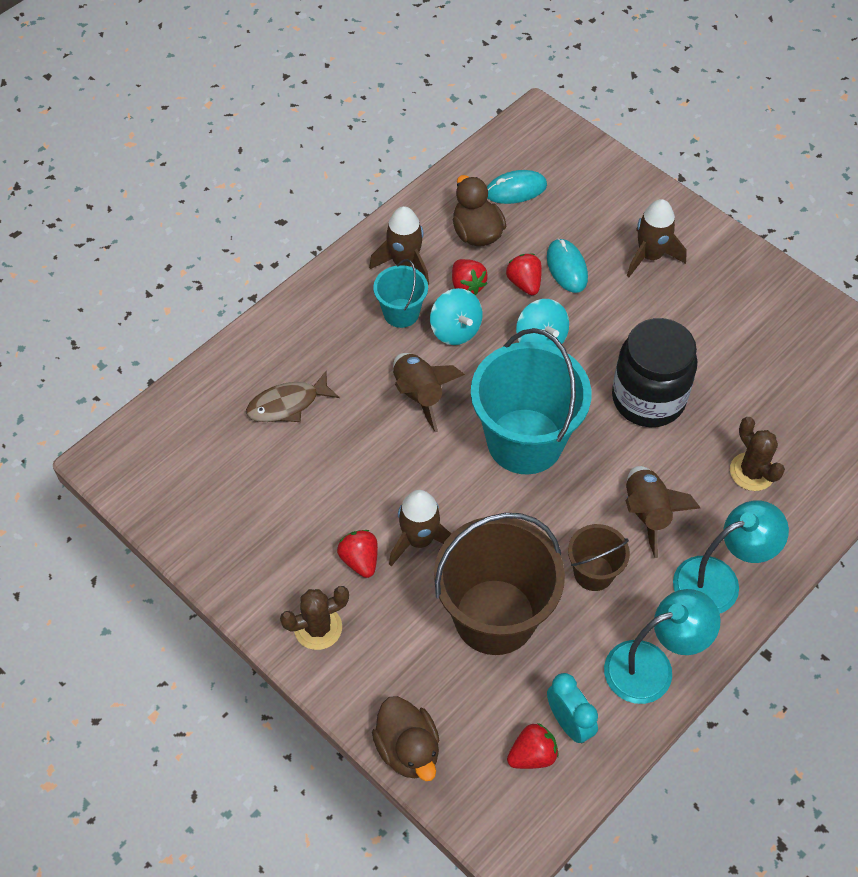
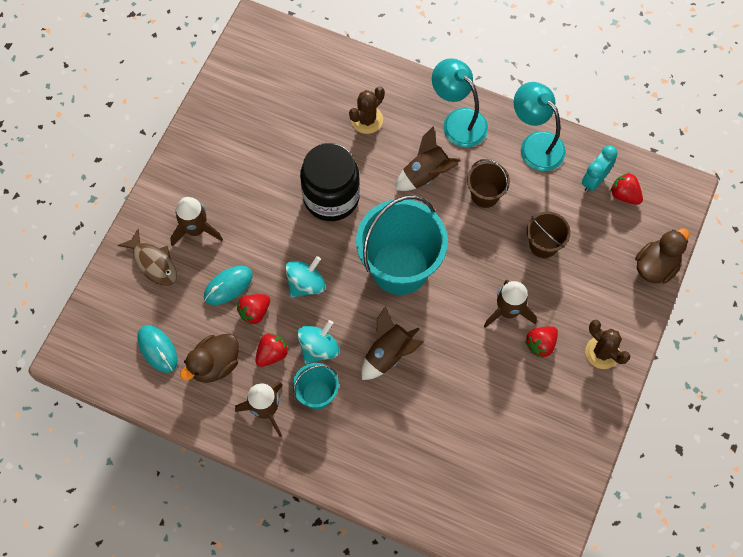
camera: 110 degrees left, 10 degrees up
(287, 404) = (435, 447): brown fish -> brown fish (153, 263)
(494, 616) = (543, 245): brown bucket -> brown bucket, size x0.50

